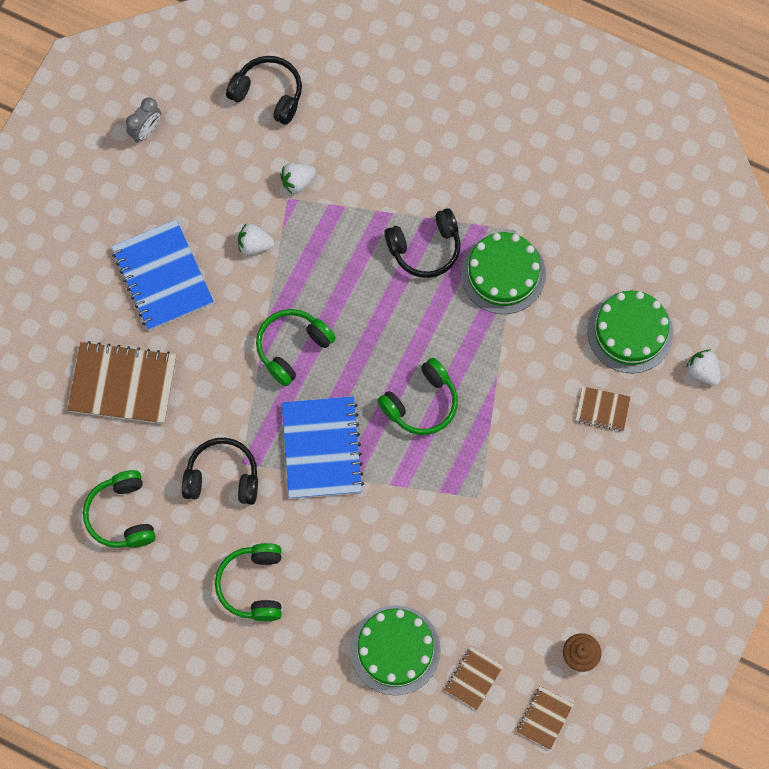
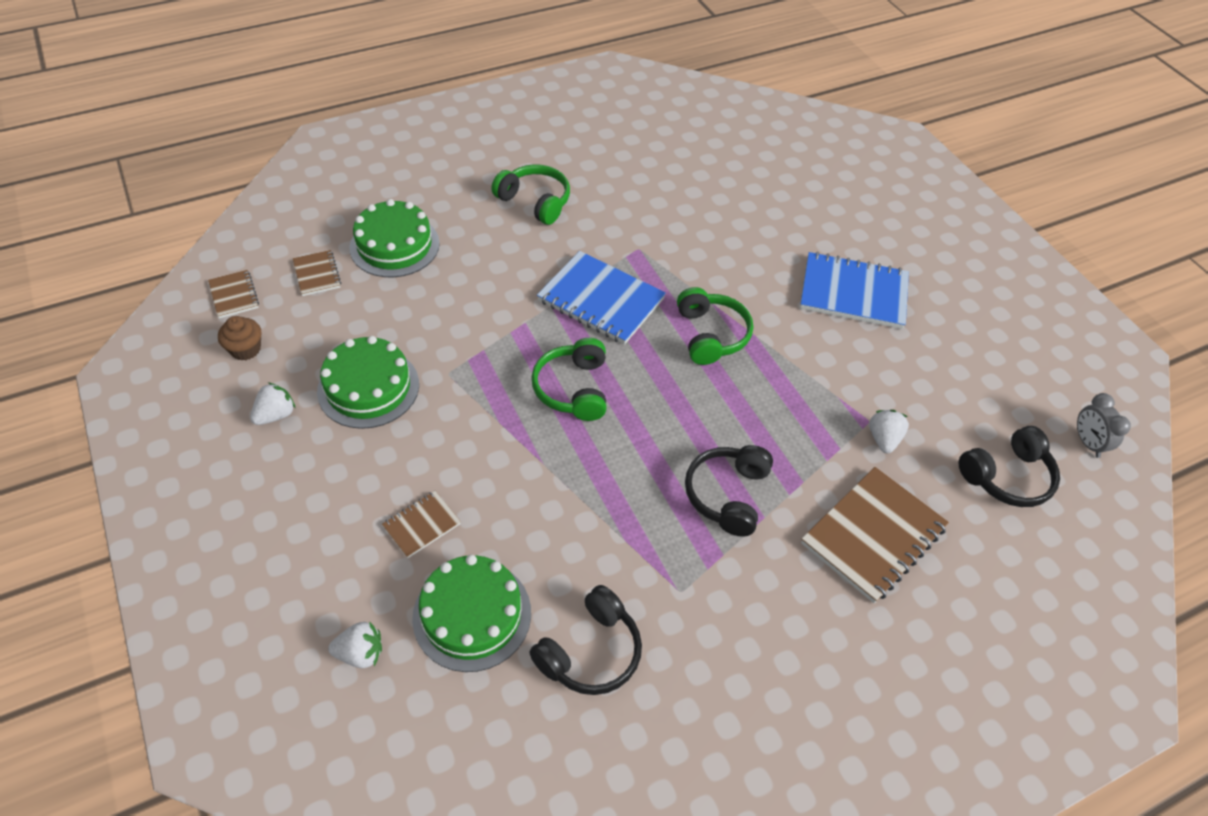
camera: 125 degrees right, 20 degrees down
(122, 515) = (663, 168): green headphones -> none
(123, 384) = (772, 221): brown notebook -> brown notebook (873, 535)
(146, 131) = (1020, 362): grey clock -> grey clock (1087, 443)
(222, 477) = (638, 231): black headphones -> black headphones (590, 651)
(254, 245) = (837, 368): white strawberry -> white strawberry (276, 415)
(503, 273) = (642, 543): green cake -> green cake (368, 387)

